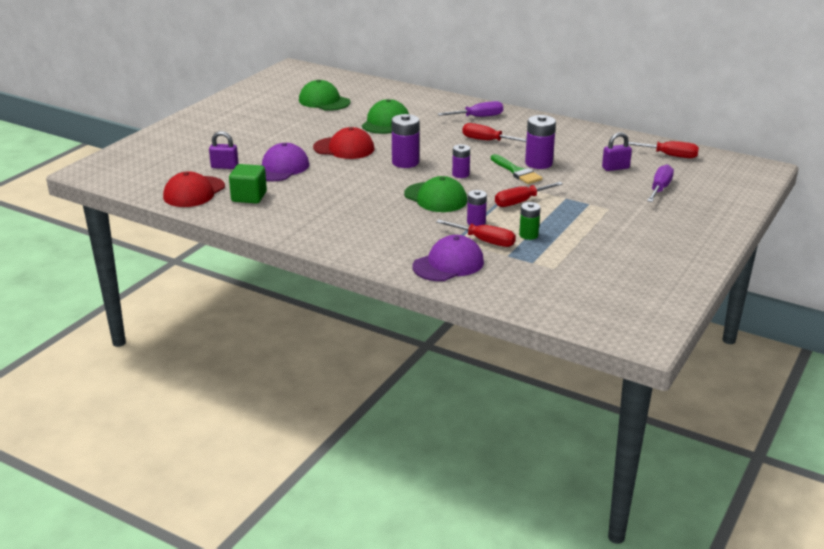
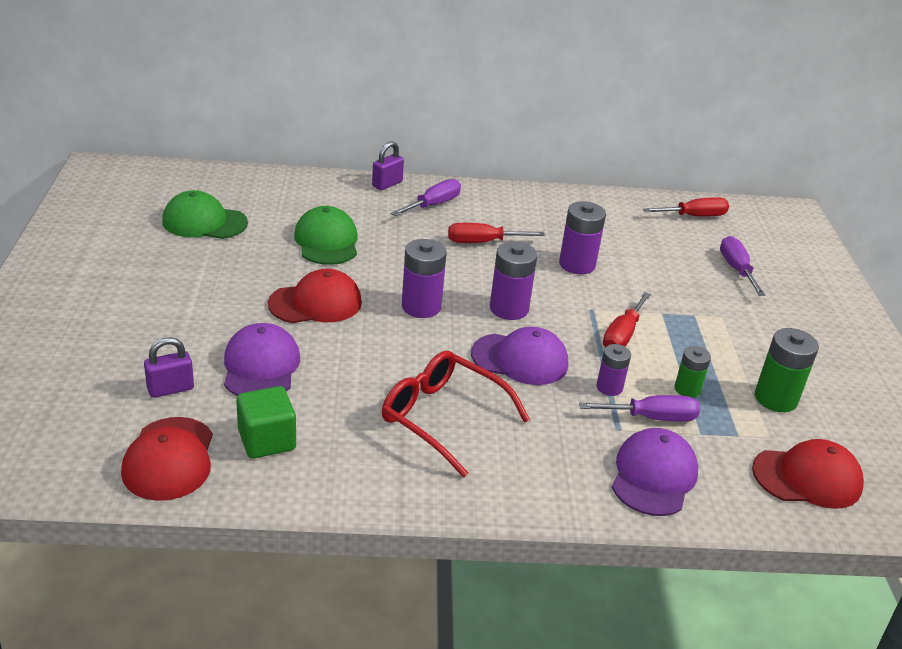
camera: 35 degrees left, 5 degrees up
(354, 211) = (443, 418): none -> red glasses
(435, 197) = (520, 359): green cap -> purple cap
(460, 174) = (509, 308): purple battery -> purple battery, size x1.62
(484, 241) = (652, 418): red screwdriver -> purple screwdriver
(517, 172) = (567, 285): green brush -> none
(551, 291) = (807, 478): none -> red cap
(586, 253) = (775, 398): none -> green battery
(615, 168) = (662, 250): purple padlock -> purple padlock (387, 184)

